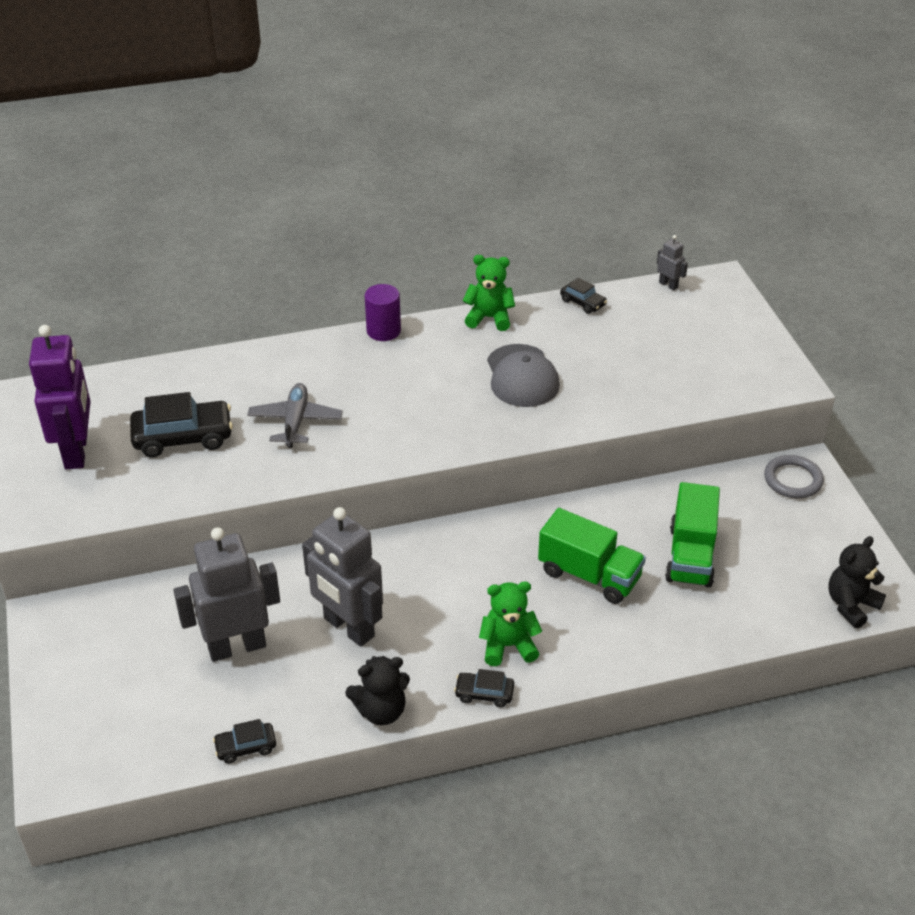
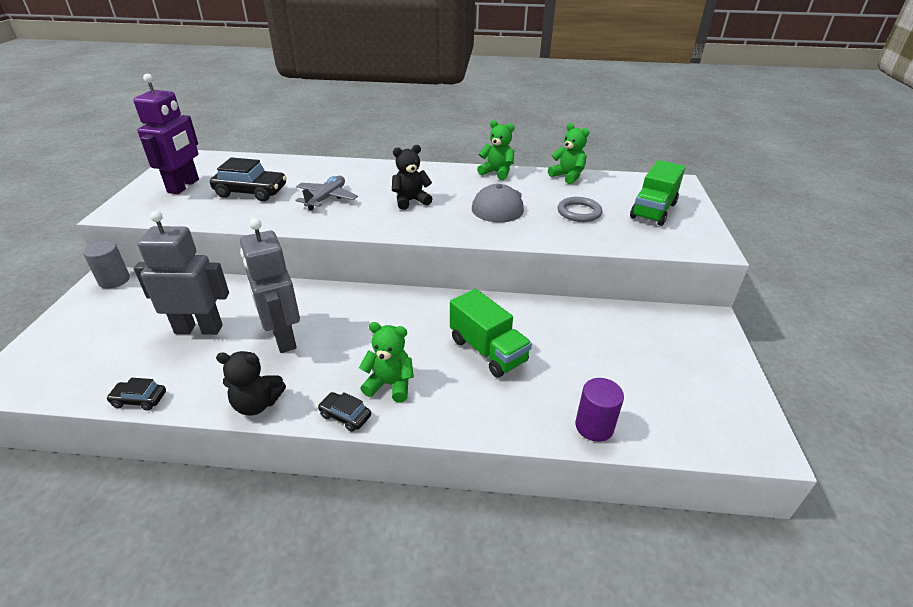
camera: 20 degrees right, 5 degrees down
(58, 615) = (114, 280): none -> grey cylinder
(383, 331) = (422, 166): purple cylinder -> purple cylinder (594, 426)
(583, 303) = (567, 176): black car -> green teddy bear
(668, 285) = (636, 178): grey robot -> none
(690, 555) = (580, 358): green truck -> green truck (653, 210)
(793, 480) = (694, 326): grey ring -> grey ring (579, 212)
(851, 605) = (717, 439): black teddy bear -> black teddy bear (410, 201)

